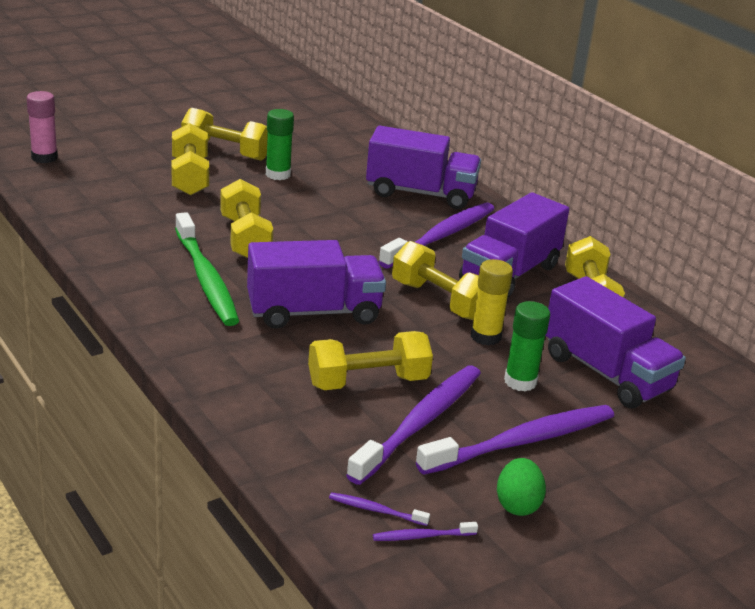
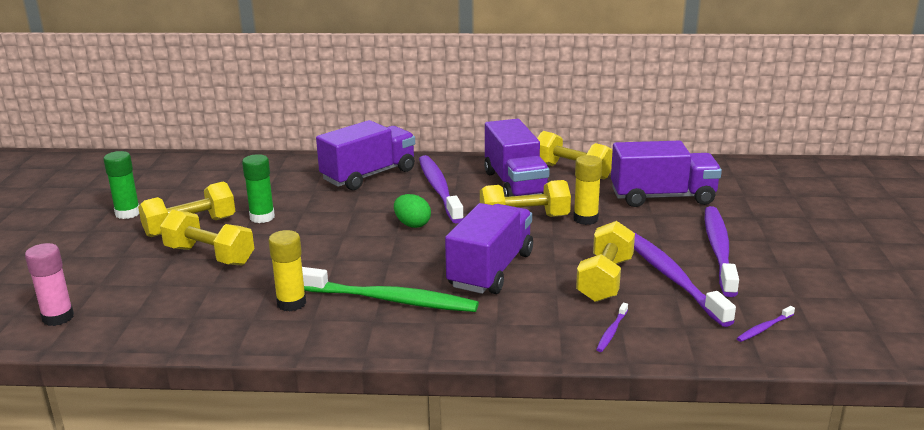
camera: 50 degrees left, 5 degrees down
(154, 237) = (291, 303): none -> yellow glue stick
(245, 238) = (347, 263): yellow dumbbell -> none
(421, 536) = (803, 321): purple toothbrush -> purple toothbrush (611, 332)
(517, 505) = (787, 275): green egg -> green egg (412, 224)
(520, 381) = (650, 227): green glue stick -> green glue stick (128, 213)

